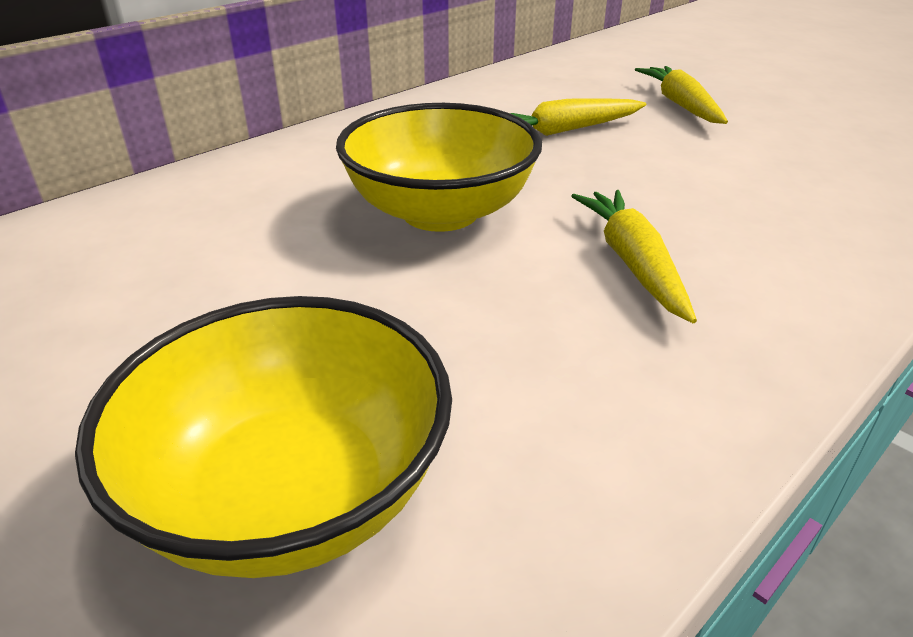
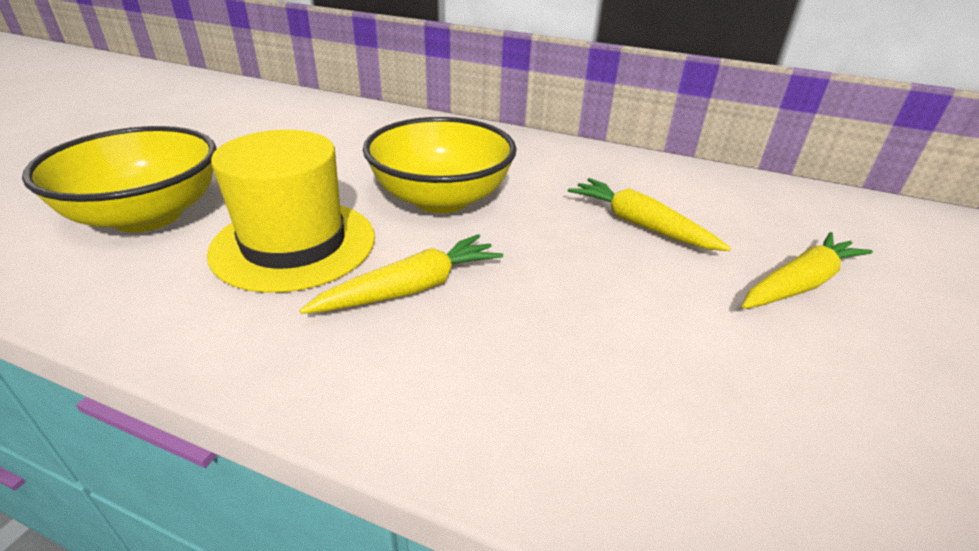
camera: 65 degrees right, 0 degrees up
(493, 332) = (294, 244): none -> yellow hat

